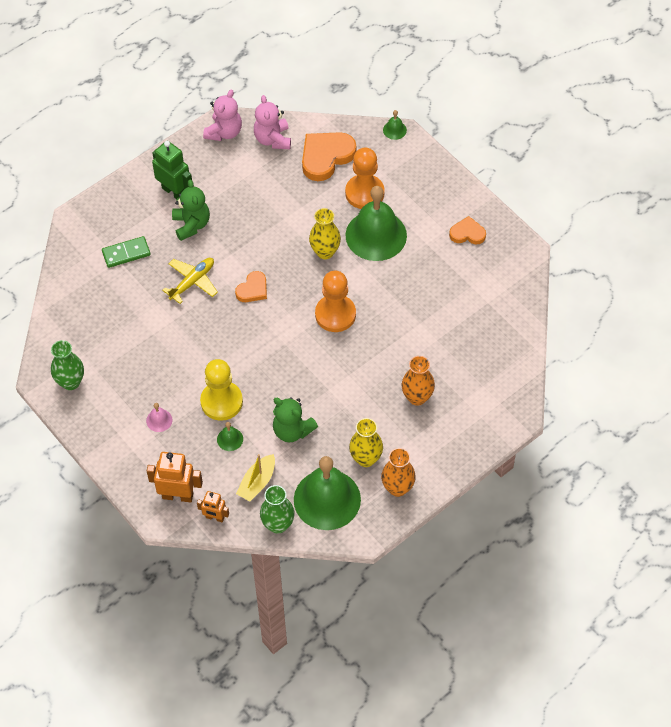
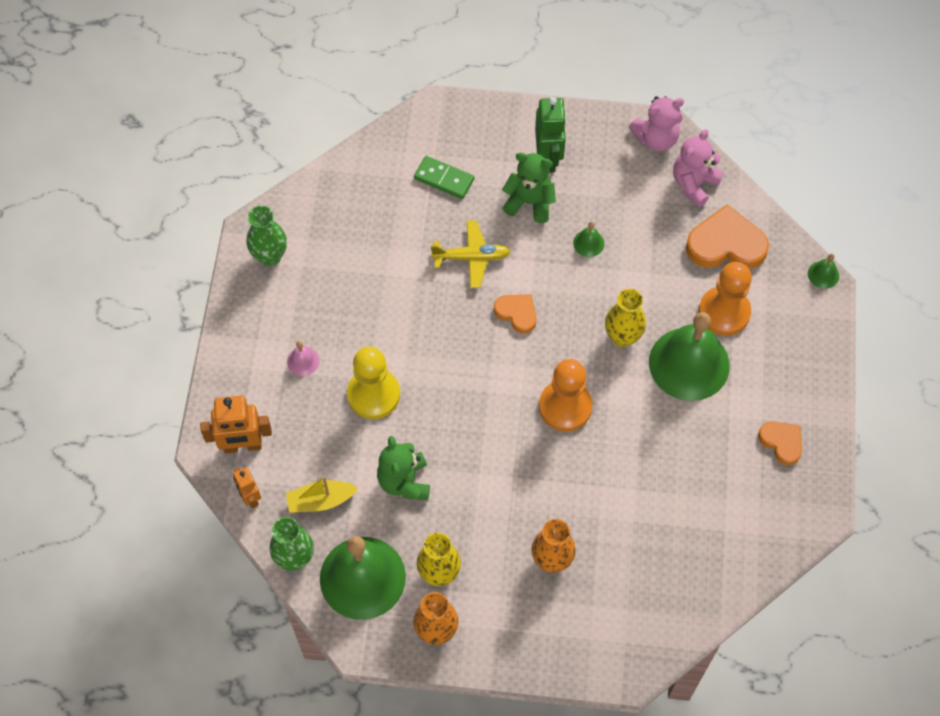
camera: 45 degrees right, 5 degrees up
(178, 495) = (242, 446): orange robot -> orange robot turned 120 degrees clockwise
(191, 225) = (529, 202): green teddy bear -> green teddy bear turned 105 degrees counterclockwise
(230, 439) = (342, 436): green bell -> green bell (588, 243)
(253, 289) = (517, 313): orange heart -> orange heart turned 135 degrees counterclockwise

